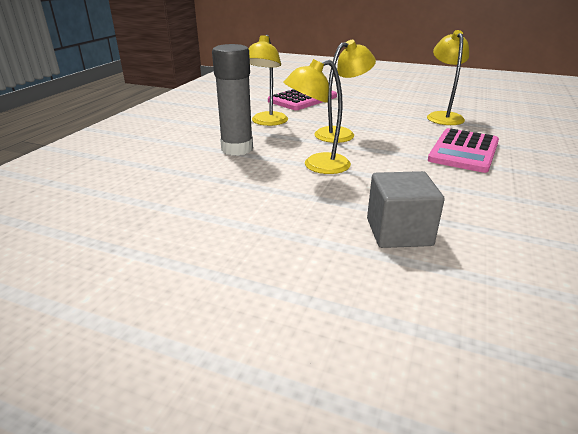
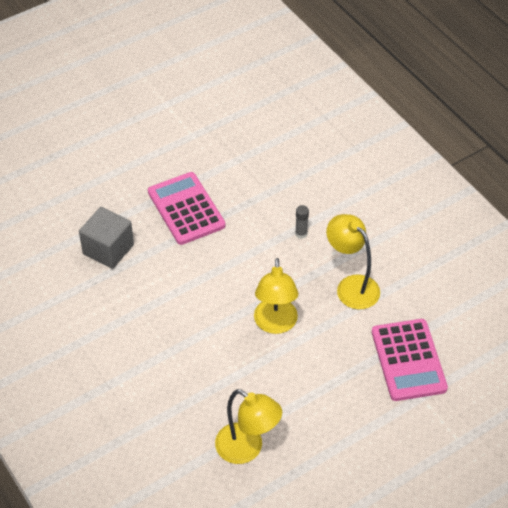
camera: 125 degrees right, 20 degrees up
(237, 149) = (301, 234): grey glue stick -> grey glue stick, size x0.40
(317, 166) = (225, 266): yellow lamp -> none
(464, 151) = (162, 384): pink calculator -> pink calculator (186, 209)

